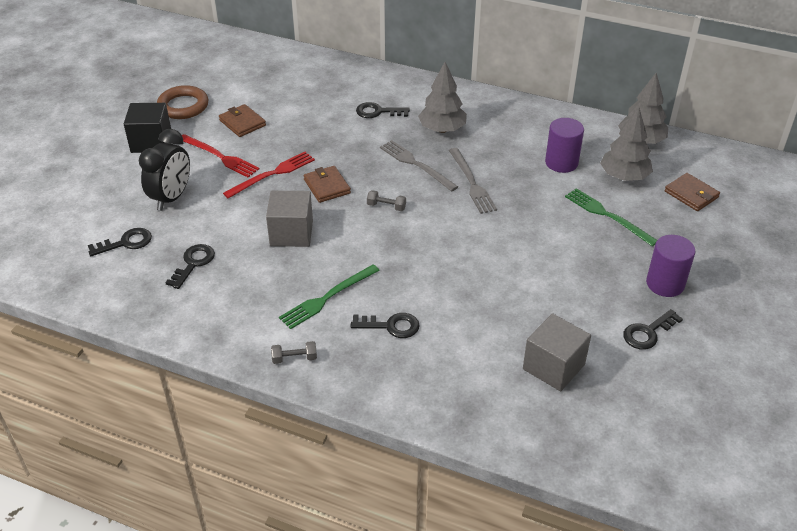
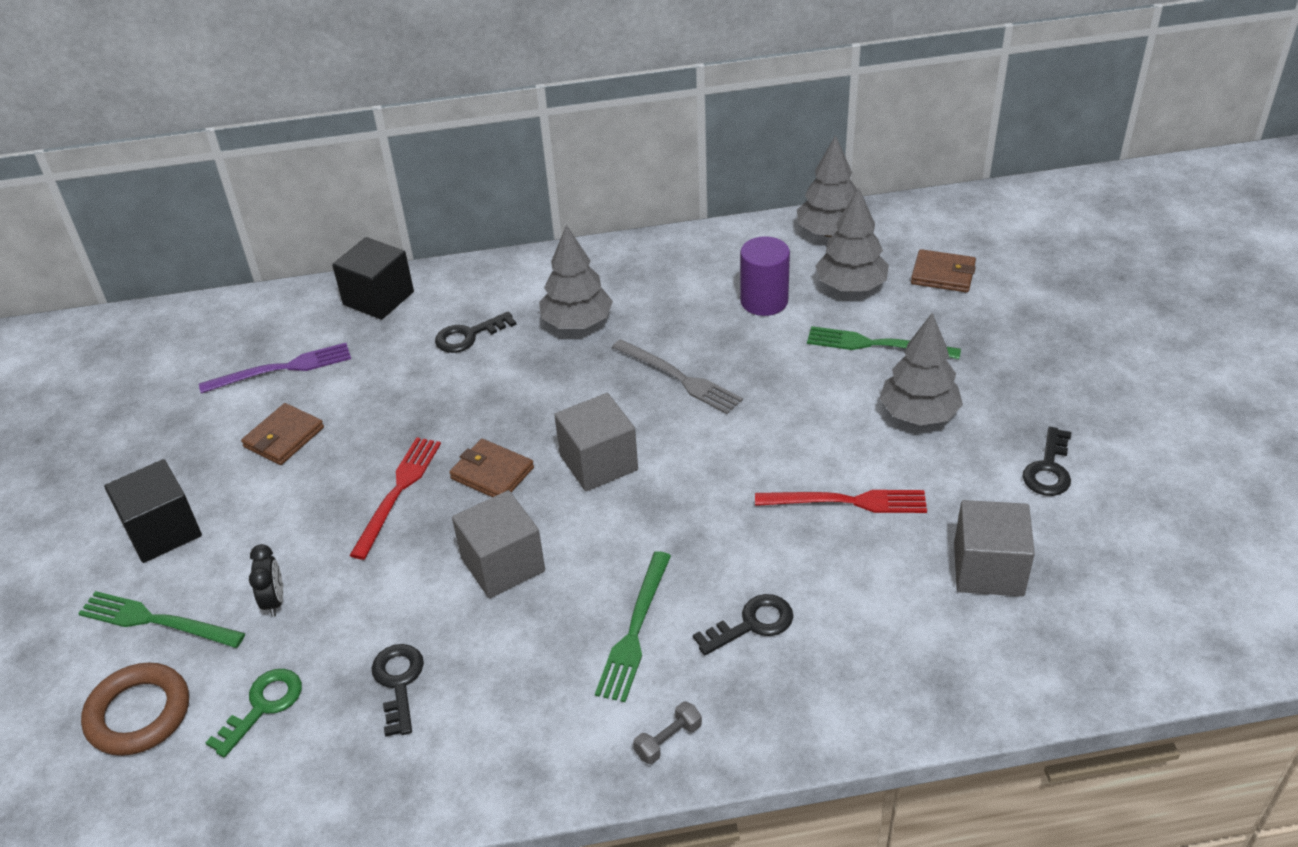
camera: 30 degrees left, 0 degrees up
(114, 181) = (156, 621): none -> green fork
(126, 243) = (263, 706): black key -> green key
(171, 198) = (274, 601): black clock -> black clock, size x0.53
(183, 106) = (166, 453): brown ring -> brown ring (139, 714)
(220, 157) = (294, 503): red fork -> red fork (847, 501)
(242, 123) = (284, 437): brown wallet -> brown wallet turned 75 degrees counterclockwise
(270, 89) = (282, 369): none -> purple fork
(349, 73) = (378, 298): none -> black cube
(386, 206) = (598, 462): grey dumbbell -> grey cube
(416, 164) = (586, 386): grey fork -> none
(595, 265) = (918, 414): none -> grey tree
(665, 284) = (1013, 399): purple cylinder -> none

